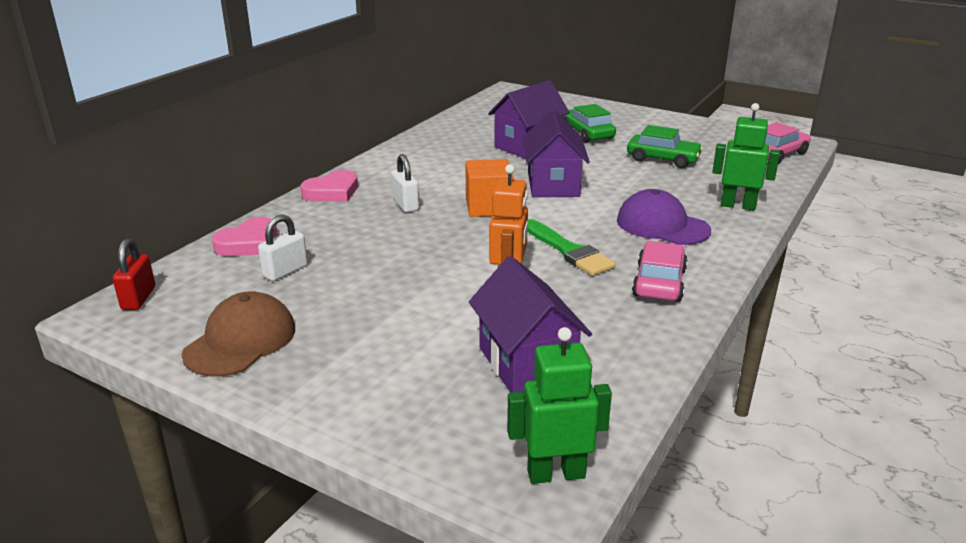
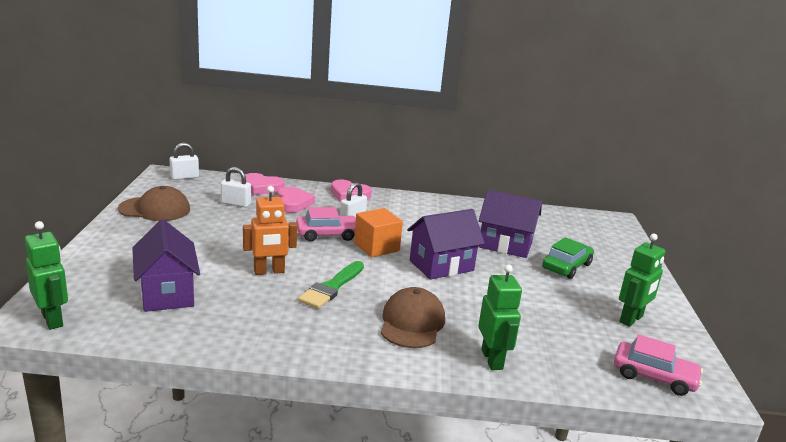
camera: 60 degrees right, 5 degrees down
(138, 298) = (184, 177): red padlock -> white padlock
(324, 231) = (293, 203): none -> pink heart
(526, 364) = (167, 293): purple house -> purple house turned 60 degrees counterclockwise
(659, 283) = (308, 331): pink car -> pink car (327, 234)
(662, 225) = (412, 323): purple cap -> brown cap
(663, 159) = (555, 309): green car -> none
(690, 137) = (631, 319): none -> green robot

